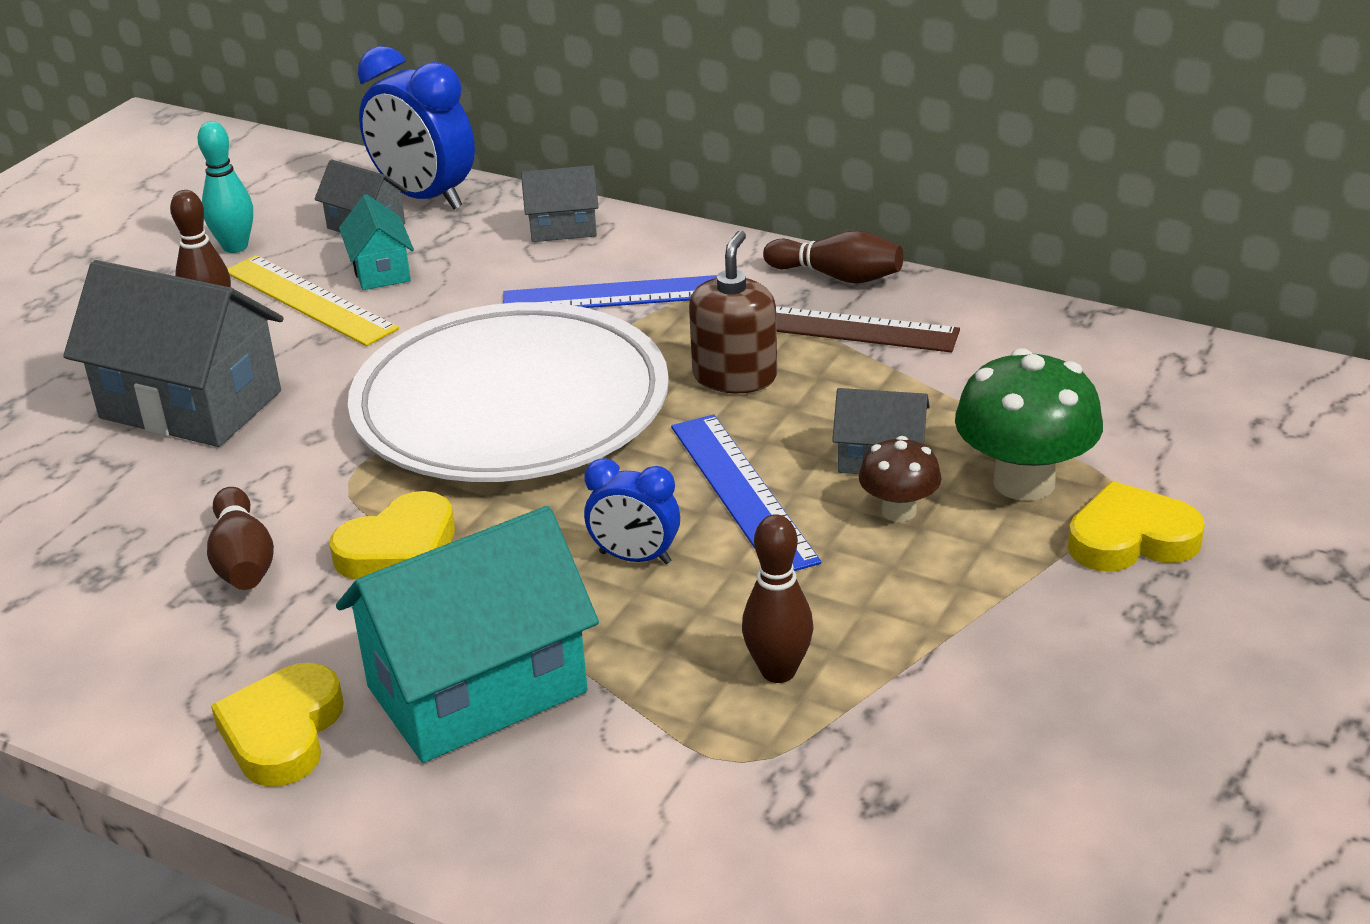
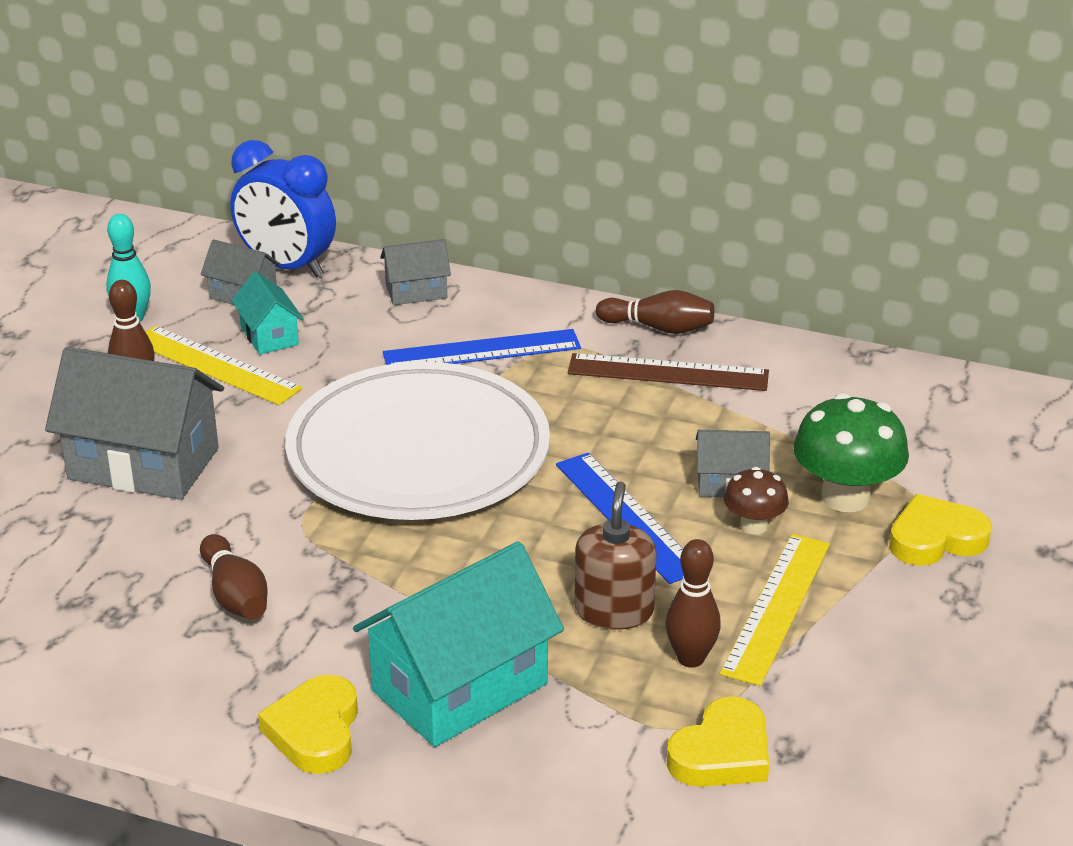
camera: 10 degrees left, 0 degrees up
(400, 549) = (363, 578): yellow heart -> yellow heart (722, 753)
(635, 558) = (555, 575): blue clock -> none
(734, 376) = (596, 419): brown soap dispenser -> brown soap dispenser (614, 610)
(904, 613) = (776, 607): none -> yellow ruler

